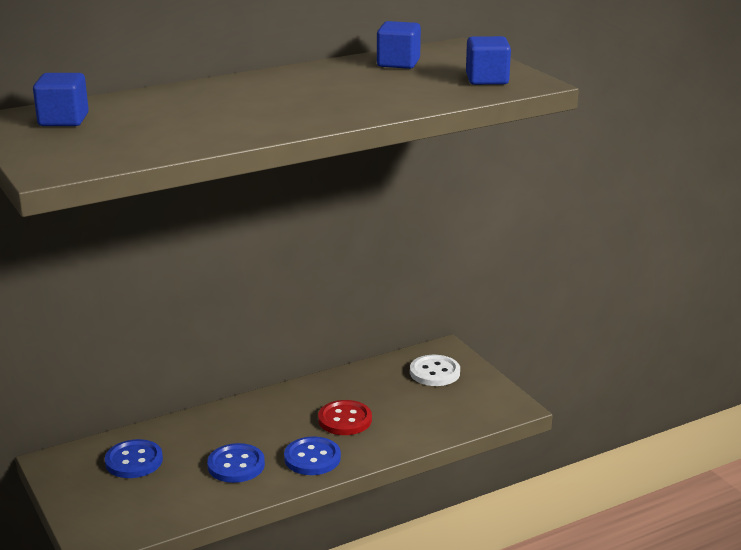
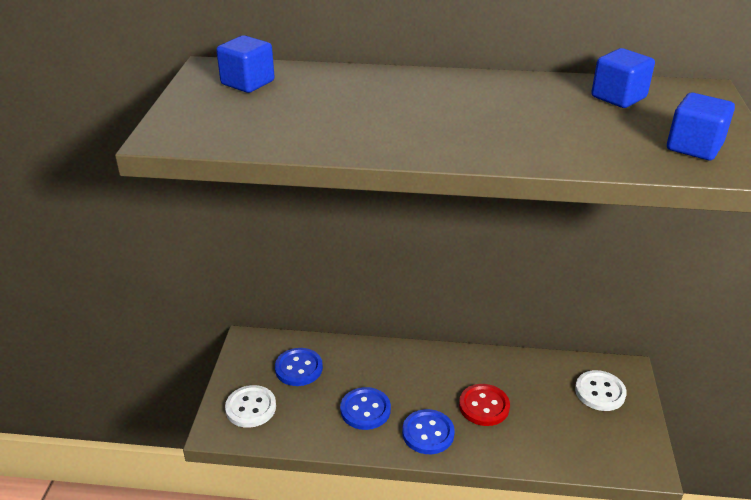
camera: 35 degrees right, 10 degrees up
(114, 510) = (251, 408): none -> white button

